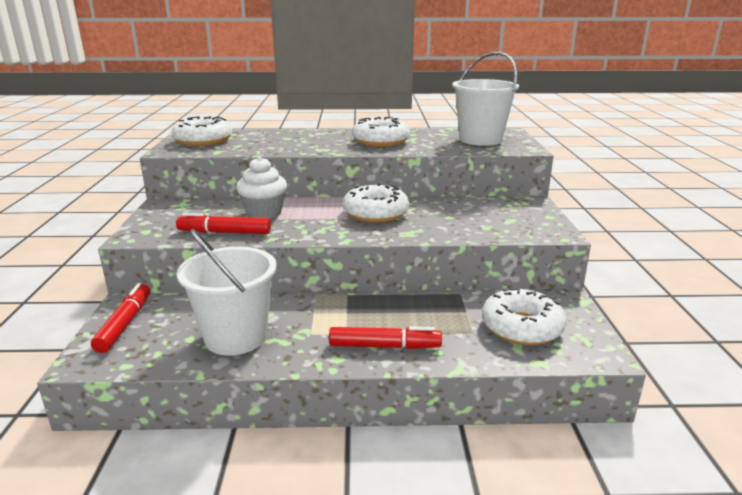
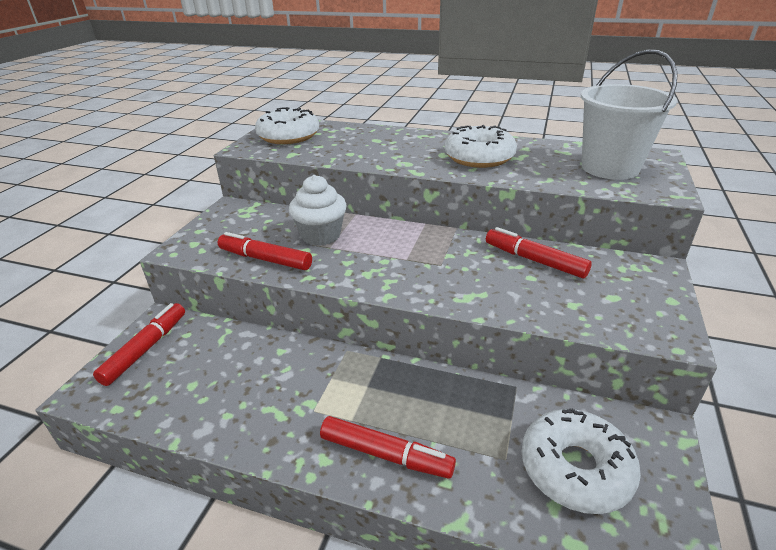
camera: 20 degrees right, 10 degrees up
(235, 337) = (235, 395): white bucket -> none
(375, 213) = (443, 256): white donut -> none
(446, 207) = (534, 260): none -> red marker

